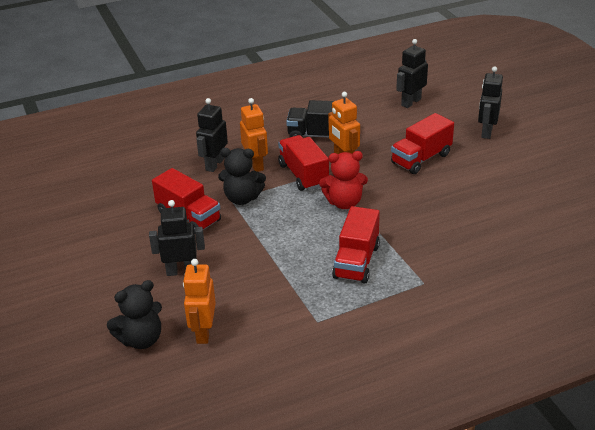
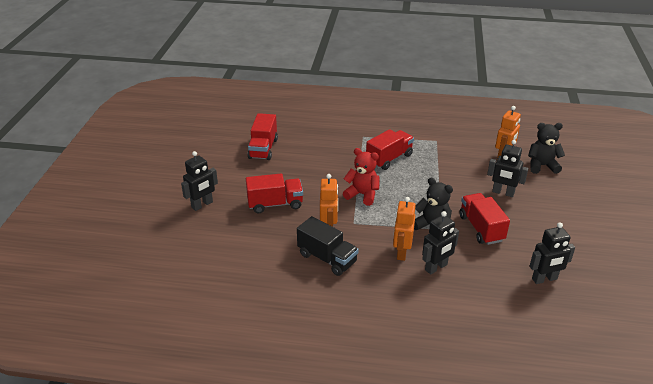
camera: 150 degrees left, 0 degrees up
(303, 175) = (372, 227): red truck -> red truck (263, 148)
(411, 102) = (216, 259): black robot -> black robot (544, 279)

